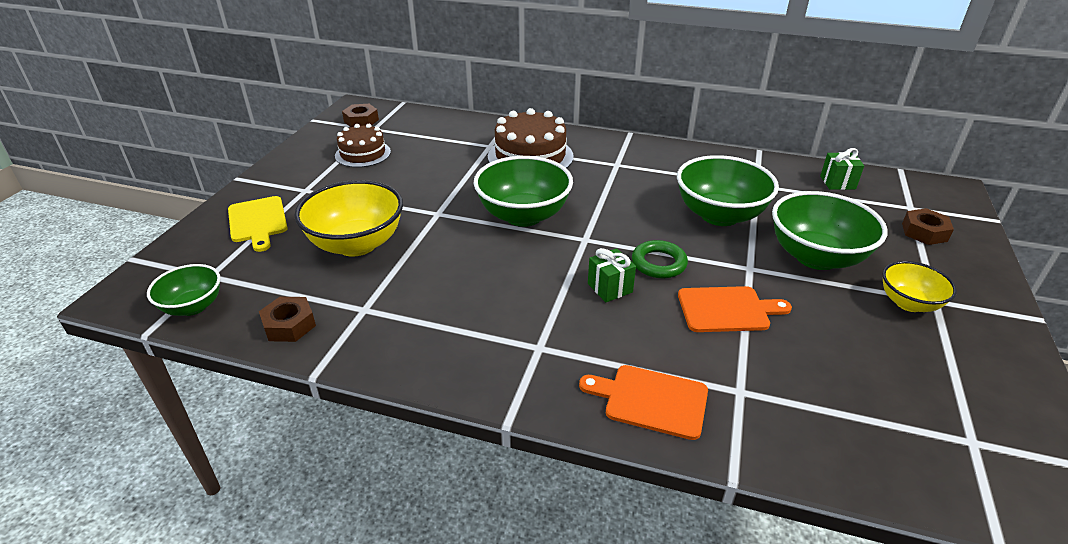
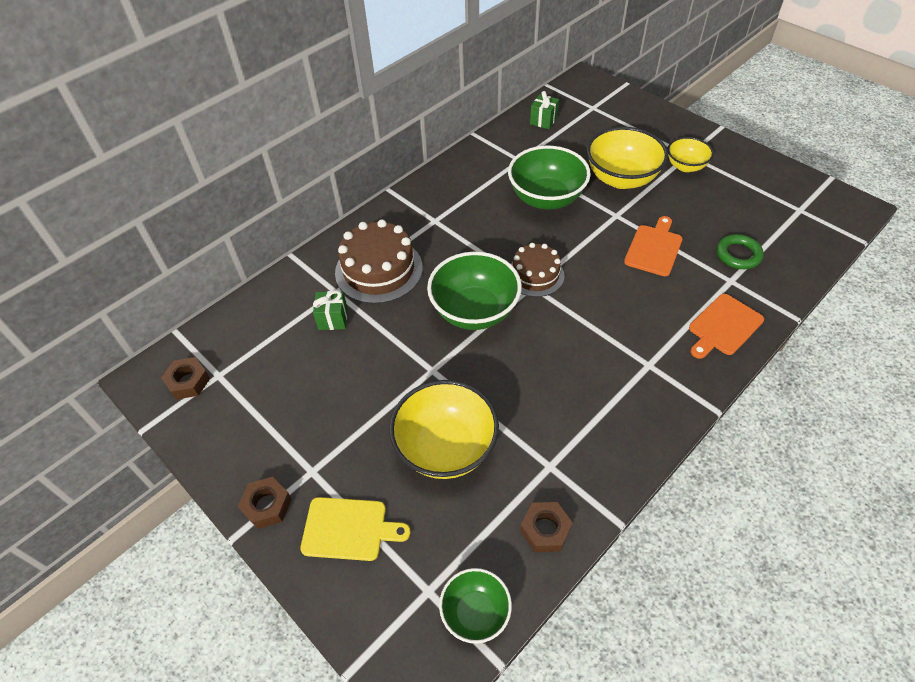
camera: 60 degrees left, 15 degrees up
(363, 154) = (270, 400): brown cake -> brown cake (535, 275)
(610, 288) = (601, 297): green gift -> green gift (333, 319)
(658, 263) = (586, 258): green ring -> green ring (738, 255)
(816, 257) = (621, 178): green bowl -> yellow bowl
(924, 232) = (622, 118): brown nut -> brown nut (267, 505)

